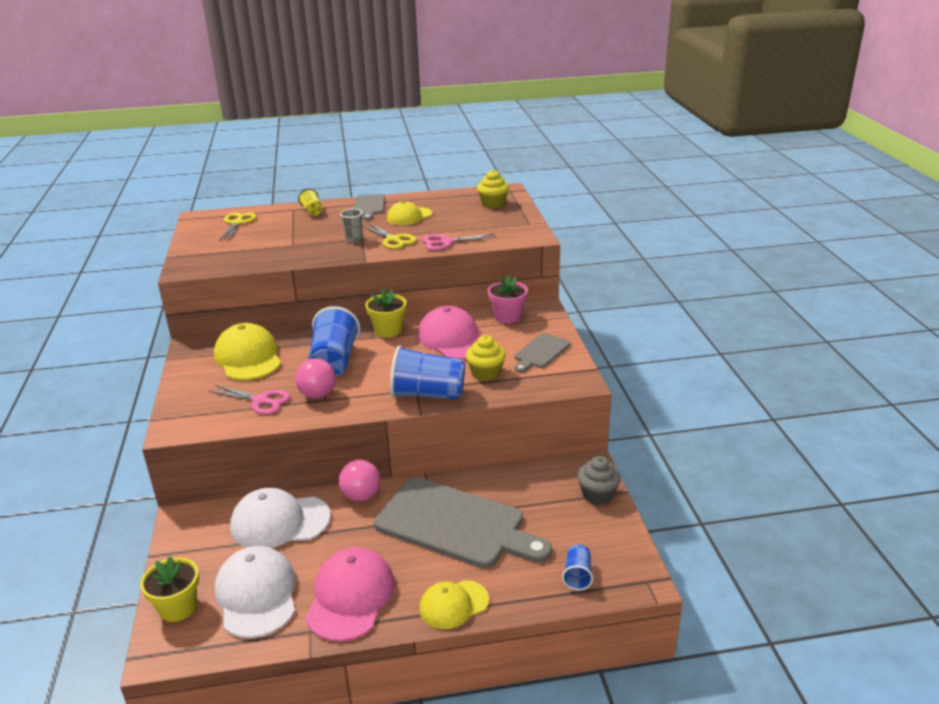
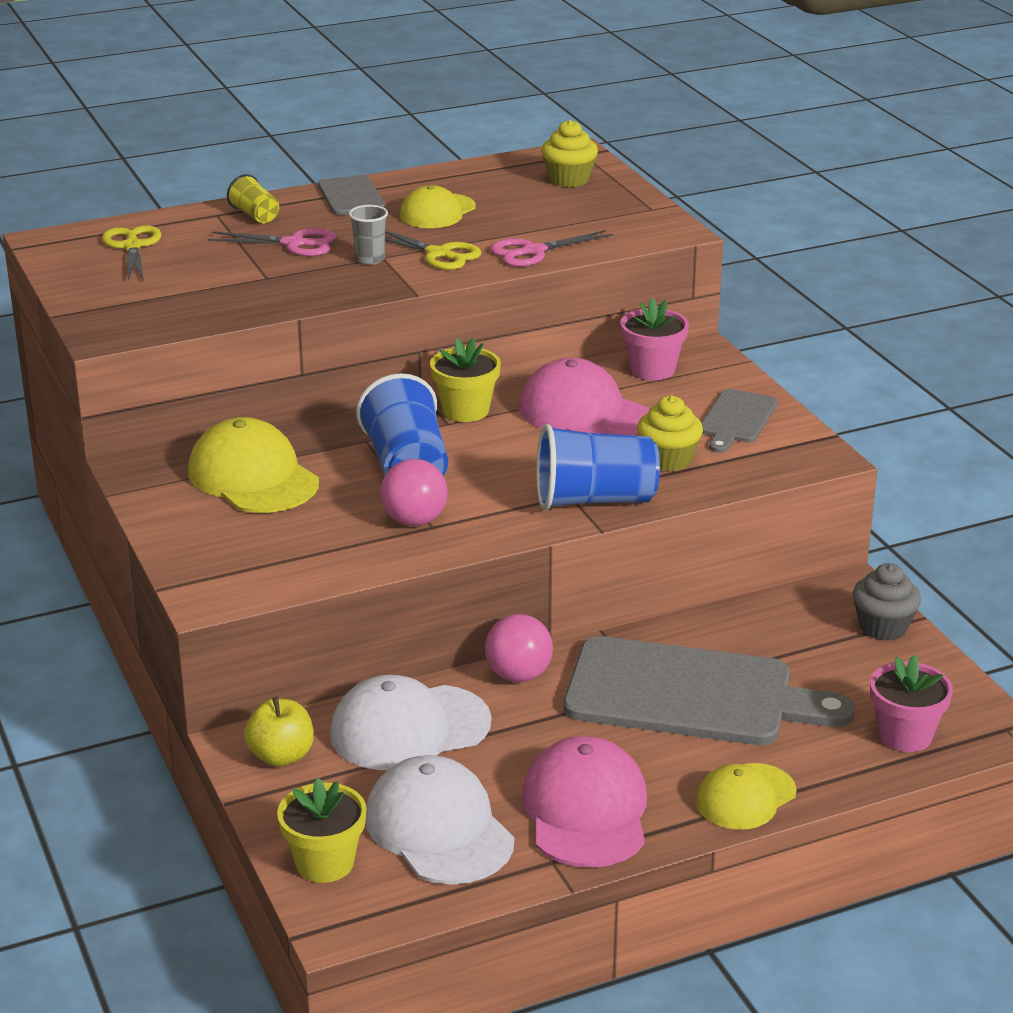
camera: 15 degrees left, 0 degrees up
(198, 529) = (281, 756): none -> yellow apple
(261, 401) = (325, 540): pink scissors -> pink scissors (294, 244)
(577, 575) = (905, 735): blue cup -> pink flower pot

